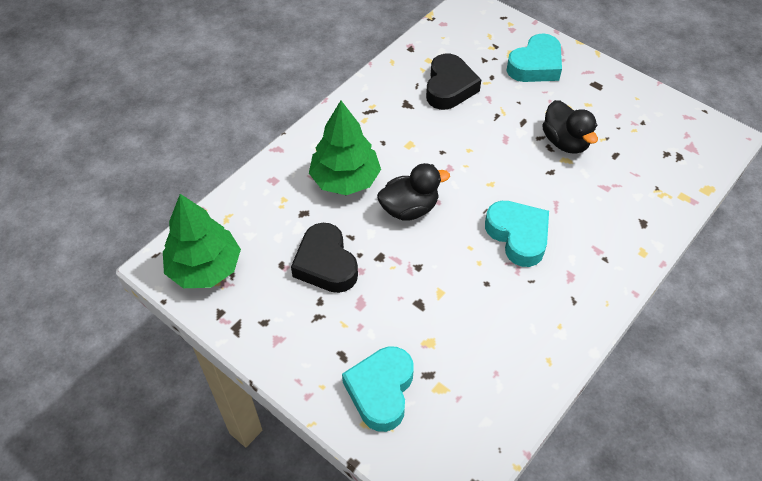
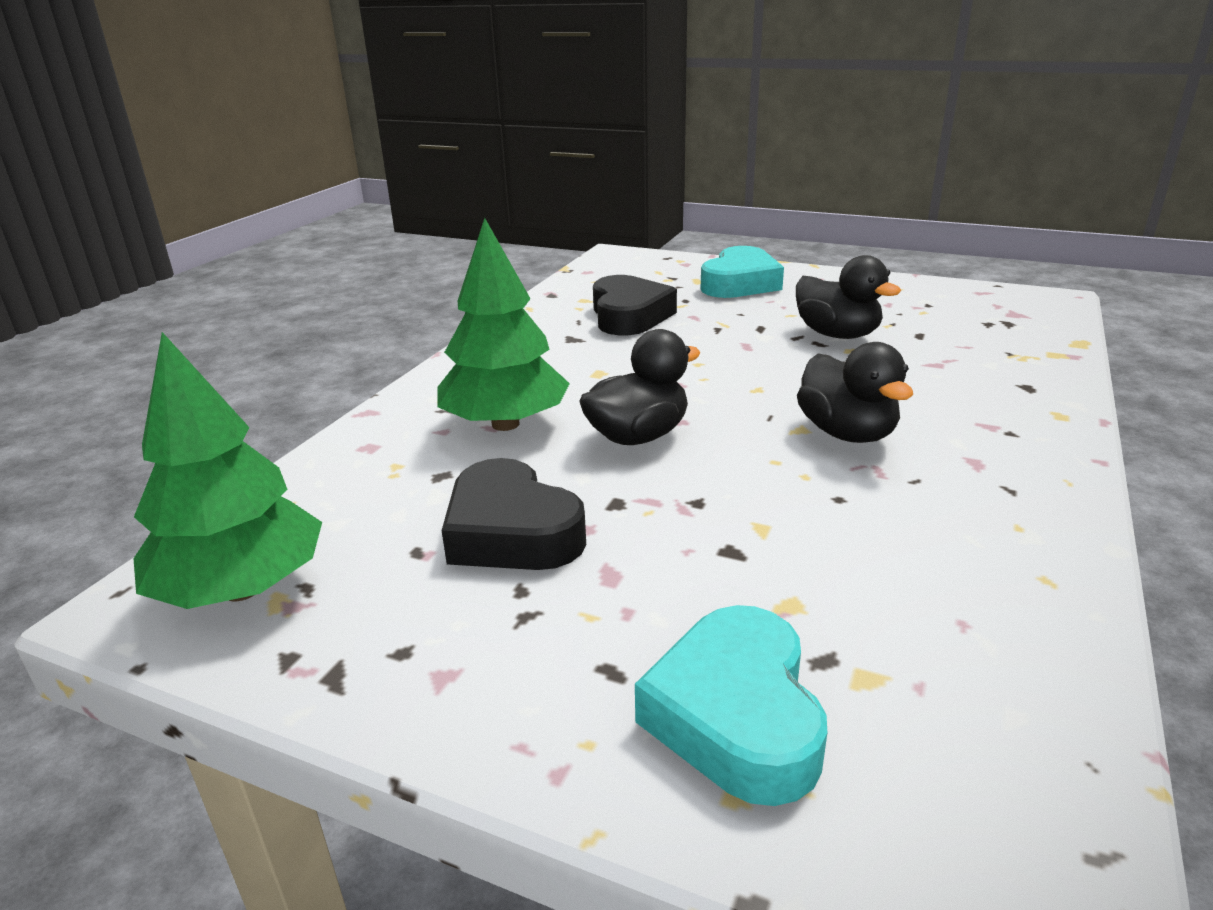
camera: 15 degrees left, 25 degrees down
(518, 236) = (847, 433): turquoise heart -> black duck

